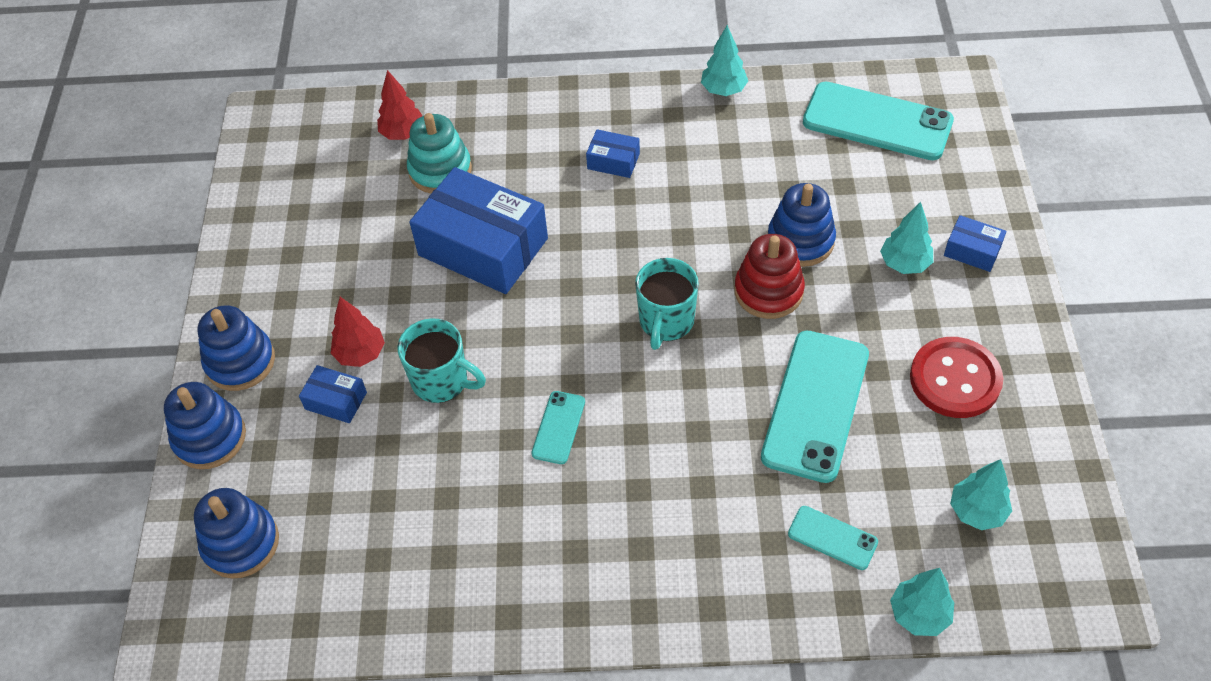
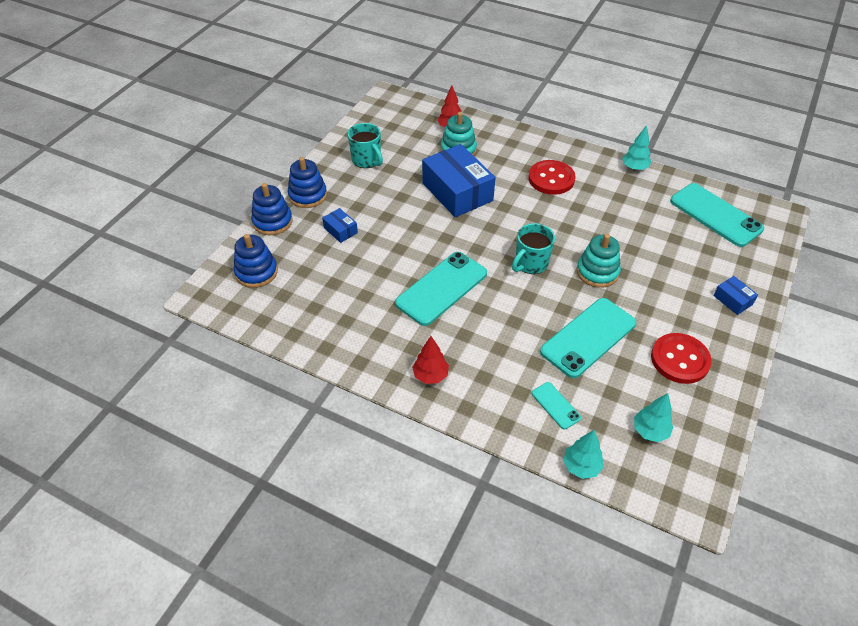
camera: 25 degrees right, 5 degrees down
(361, 354) = (366, 215): red tree -> red tree (430, 375)
(442, 381) = (397, 243): turquoise mug -> turquoise mug (367, 160)
(558, 427) = (441, 288): turquoise phone -> turquoise phone, size x2.08
(613, 161) = (551, 179): blue box -> red button
(768, 291) = (597, 272): red stacking toy -> turquoise stacking toy
(800, 240) = (631, 255): blue stacking toy -> none
(904, 264) = (686, 290): turquoise tree -> none

